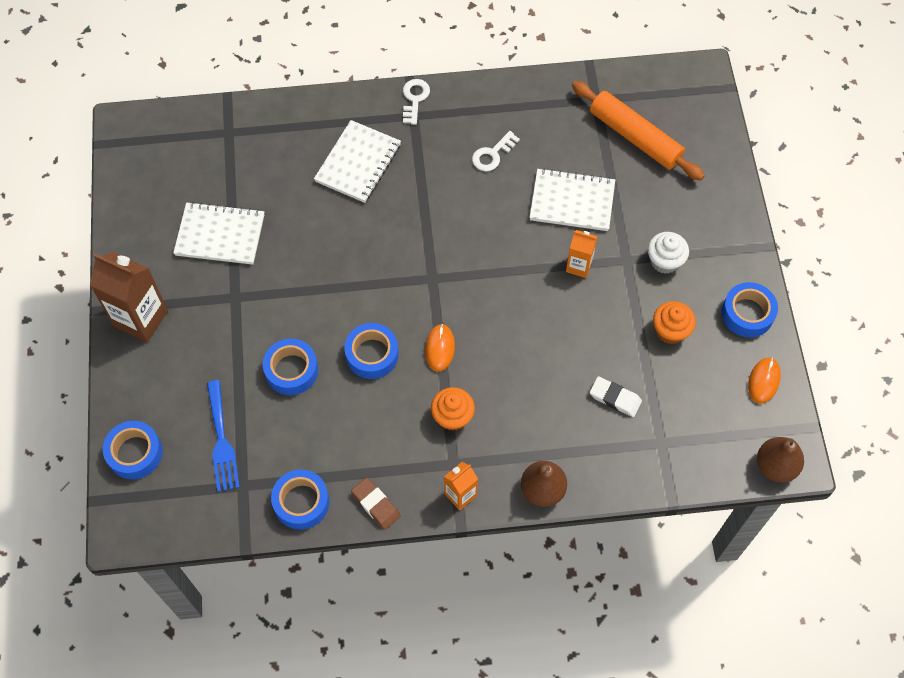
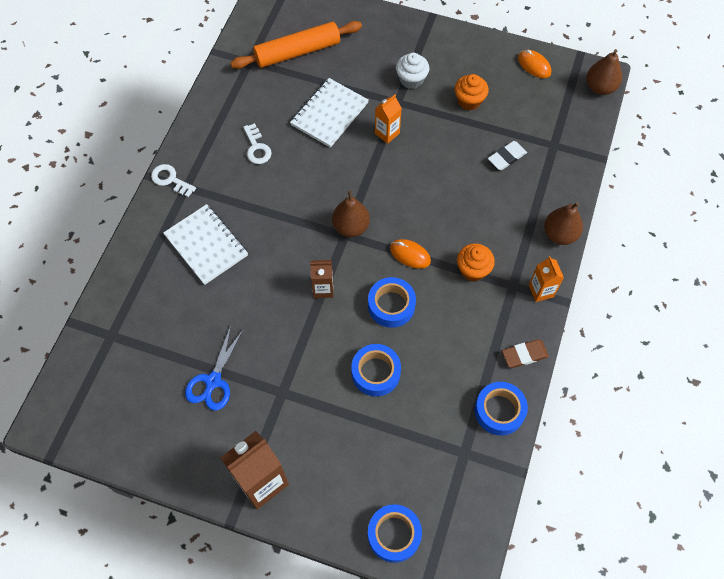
camera: 65 degrees left, 0 degrees up
(220, 235) = (213, 381): white notebook -> blue scissors
(221, 441) = (415, 454): blue fork -> none
(360, 285) = (323, 289): none -> brown carton
(444, 280) = (351, 227): none -> brown pear
(747, 313) = (478, 51): blue tape -> none

